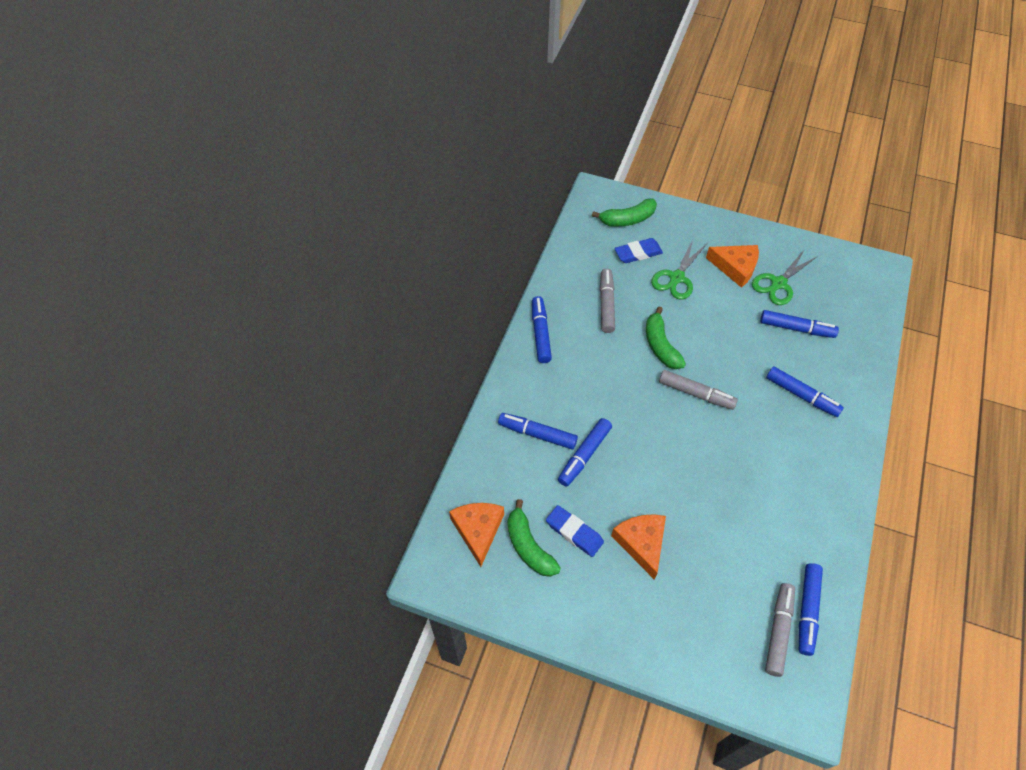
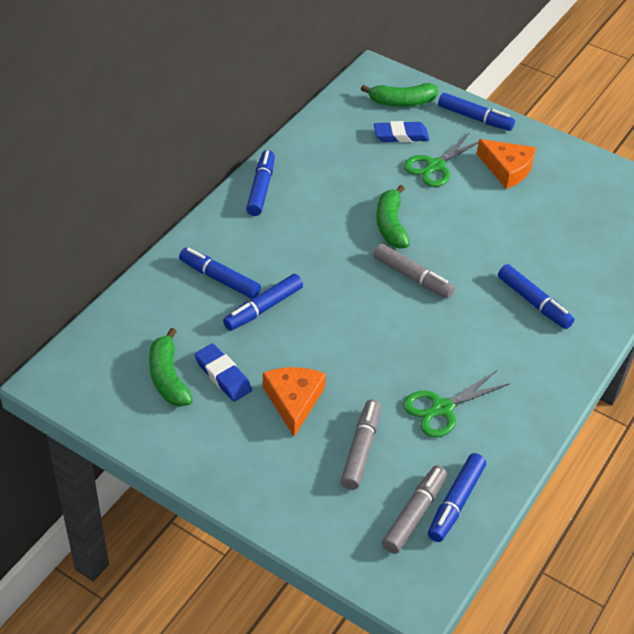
camera: 10 degrees right, 10 degrees down
(478, 530) = (119, 352): orange cheese -> none
(606, 304) = (345, 176): grey marker -> grey marker (360, 449)
(778, 283) = (551, 193): green scissors -> green scissors (442, 408)
(796, 328) = (554, 239): blue marker -> blue marker (474, 118)

